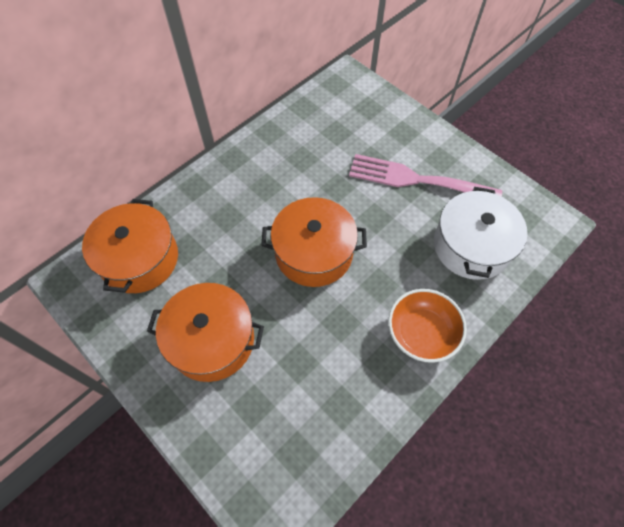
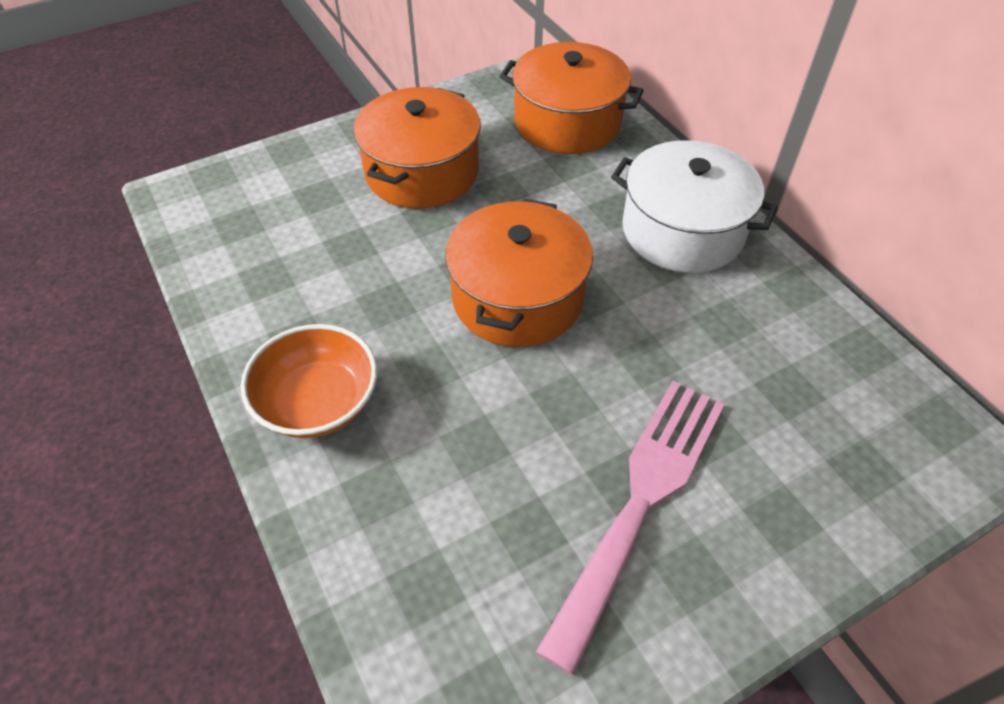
camera: 105 degrees right, 10 degrees down
(471, 246) = (450, 548): white pot -> white pot (682, 230)

